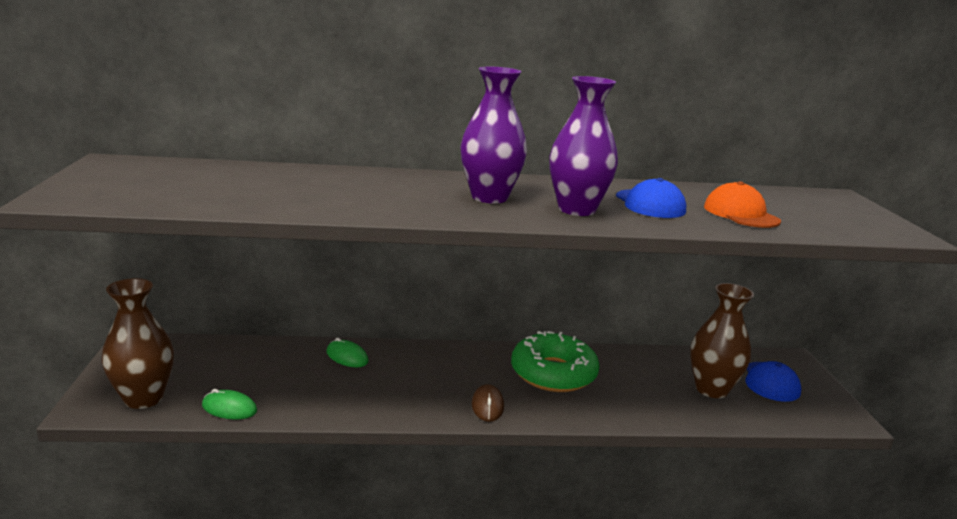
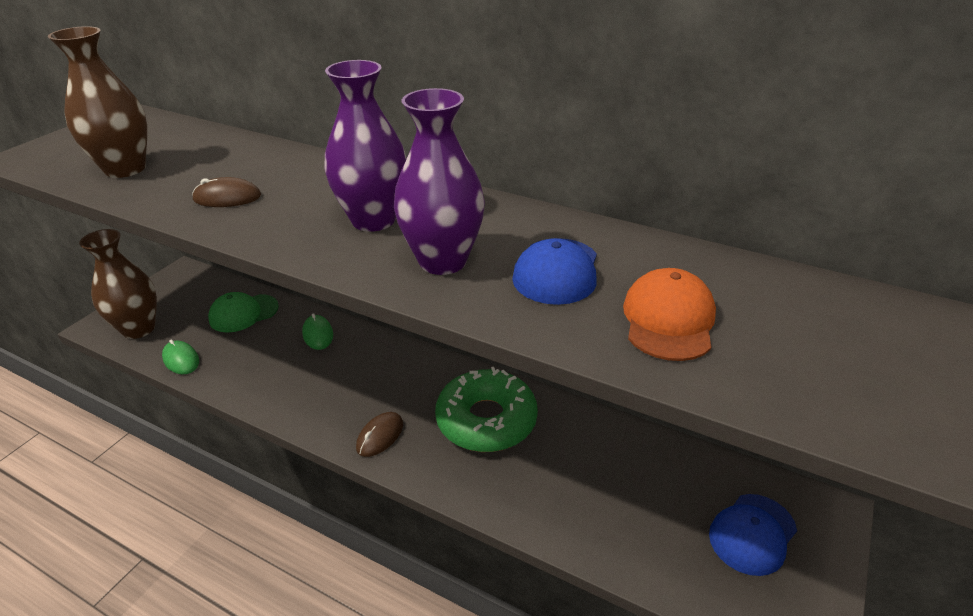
camera: 35 degrees right, 15 degrees up
(251, 359) = (243, 313): none -> green cap
(346, 200) = (227, 198): none -> brown mouse
(711, 389) = (653, 512): brown vase -> brown vase (125, 169)

